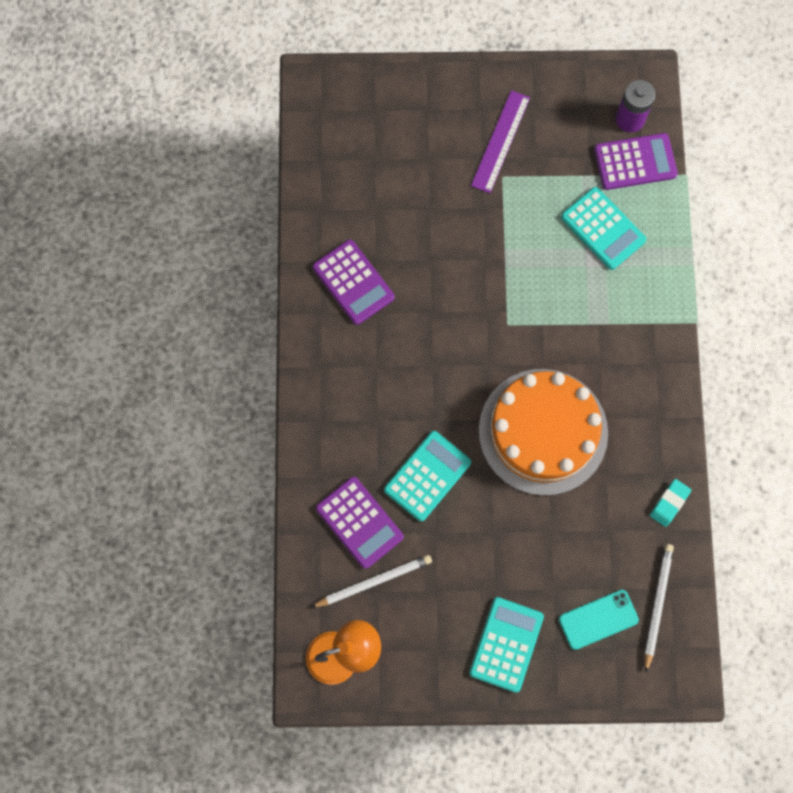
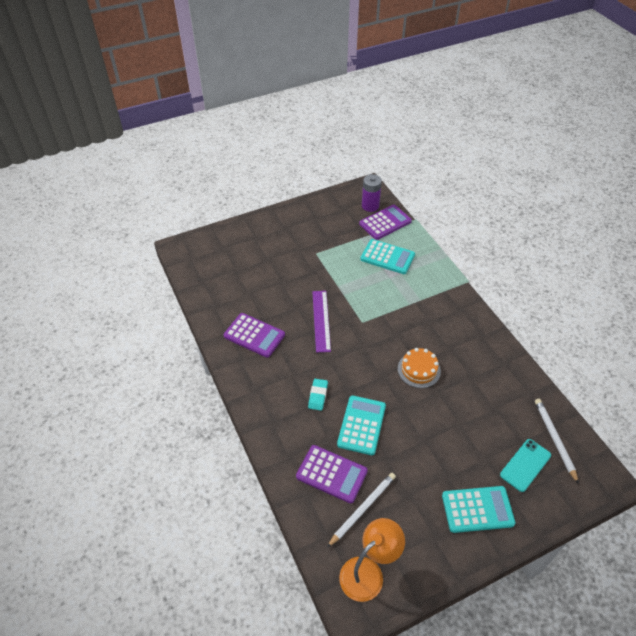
camera: 25 degrees left, 25 degrees down
(500, 141) = (305, 238): purple ruler -> purple ruler (321, 320)
(506, 644) = (477, 509): turquoise calculator -> turquoise calculator turned 90 degrees clockwise
(543, 431) = (419, 370): orange cake -> orange cake, size x0.48
(669, 503) = (520, 378): turquoise eraser -> turquoise eraser (318, 396)

